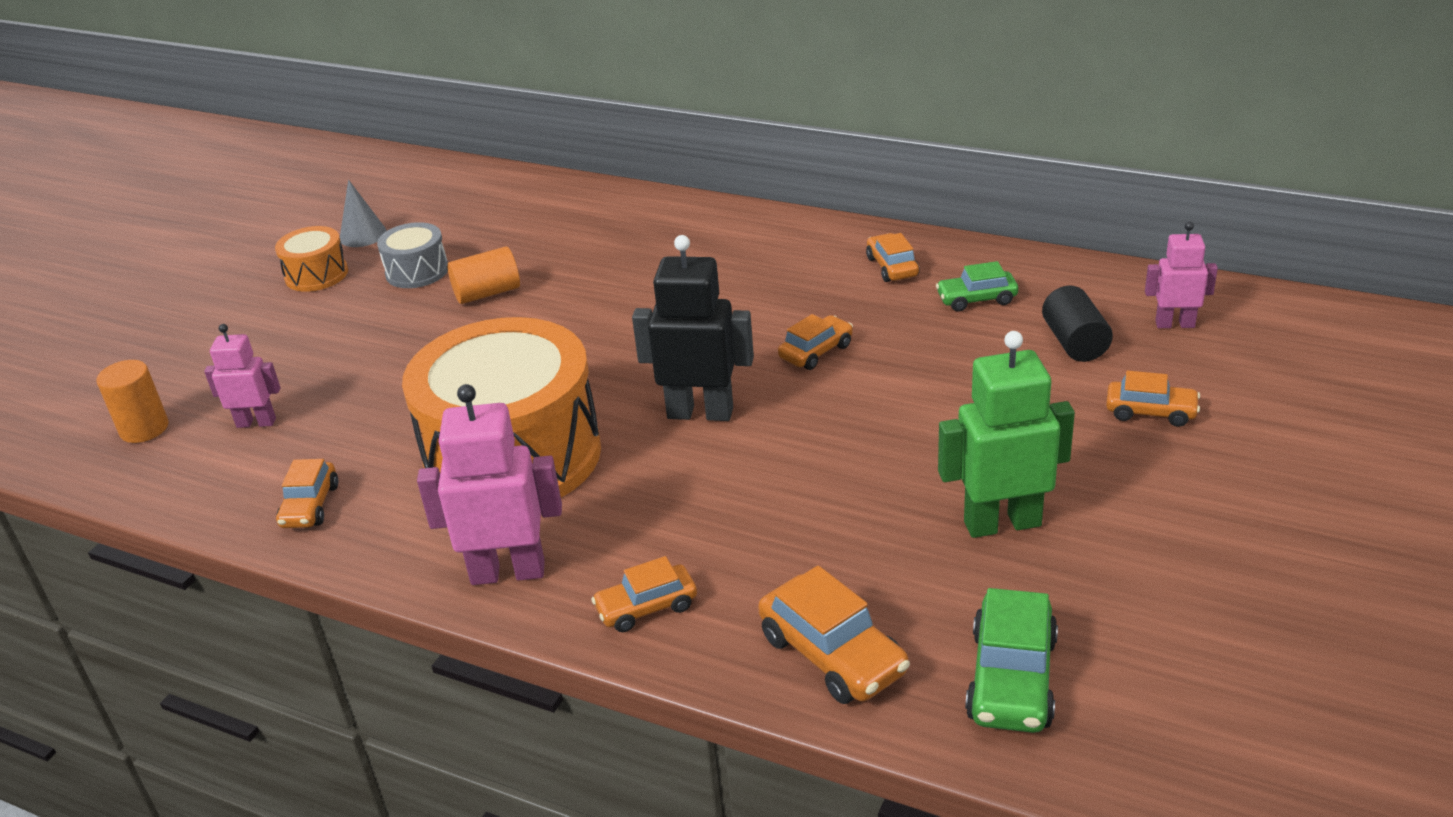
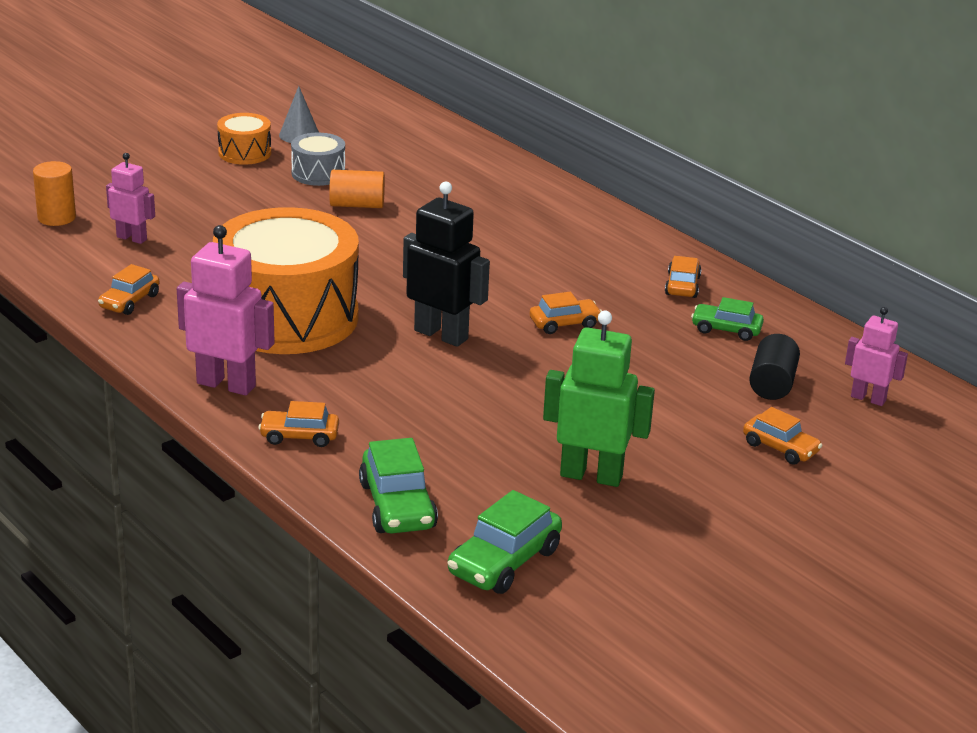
camera: 20 degrees right, 5 degrees down
(832, 655) = (397, 506): orange car -> green car

